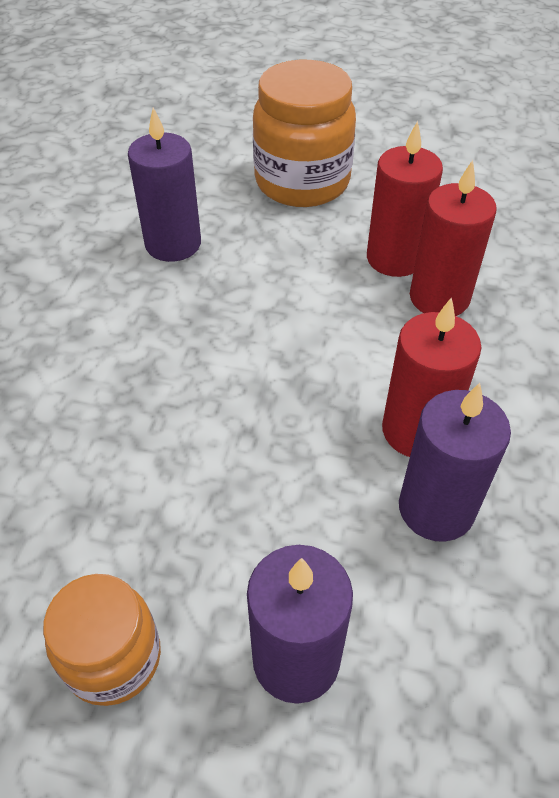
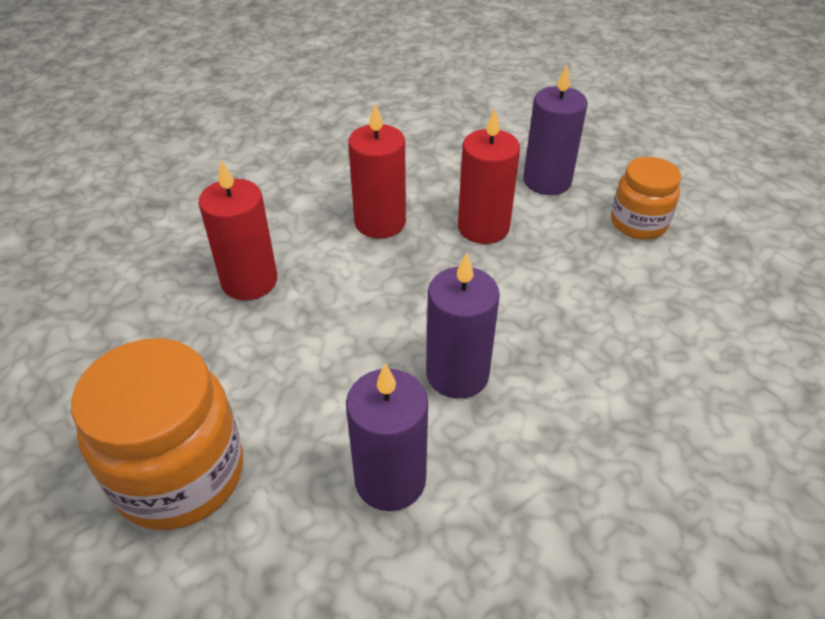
camera: 140 degrees left, 5 degrees down
(394, 258) = (230, 330): red candle -> red candle (483, 227)
(436, 508) = (417, 190): purple candle -> purple candle (457, 374)

